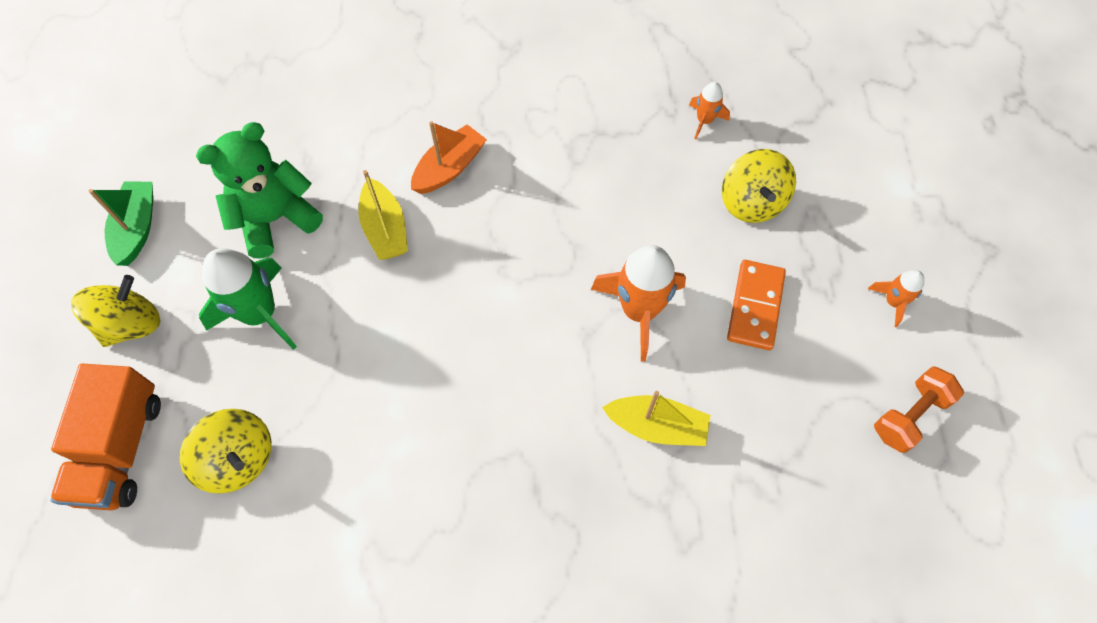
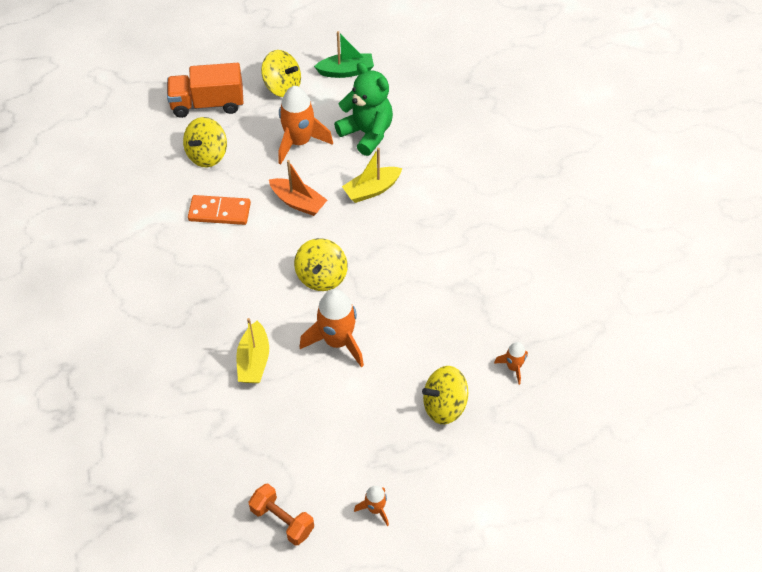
camera: 80 degrees right, 10 degrees down
(260, 314) = (299, 142): green rocket -> orange rocket
(449, 168) = (428, 215): orange boat -> orange boat (298, 202)
(526, 316) = (321, 276): none -> yellow spinning top
(755, 306) = (354, 414): orange domino -> orange domino (219, 212)

